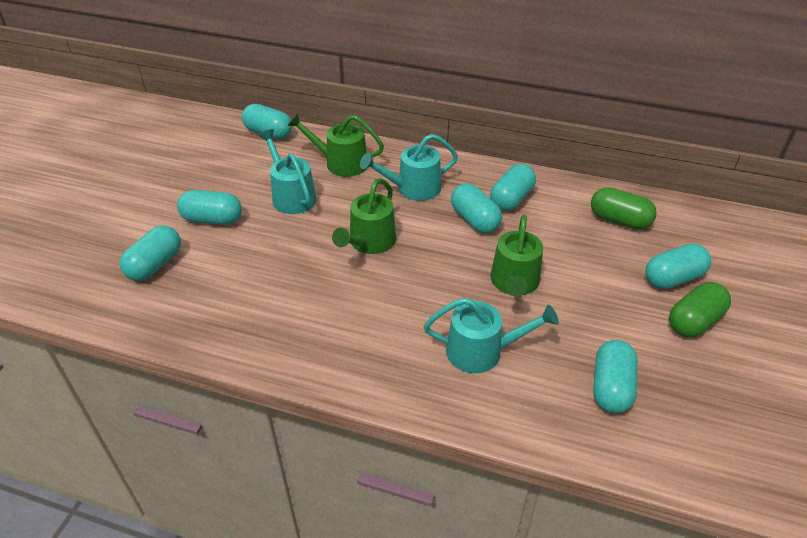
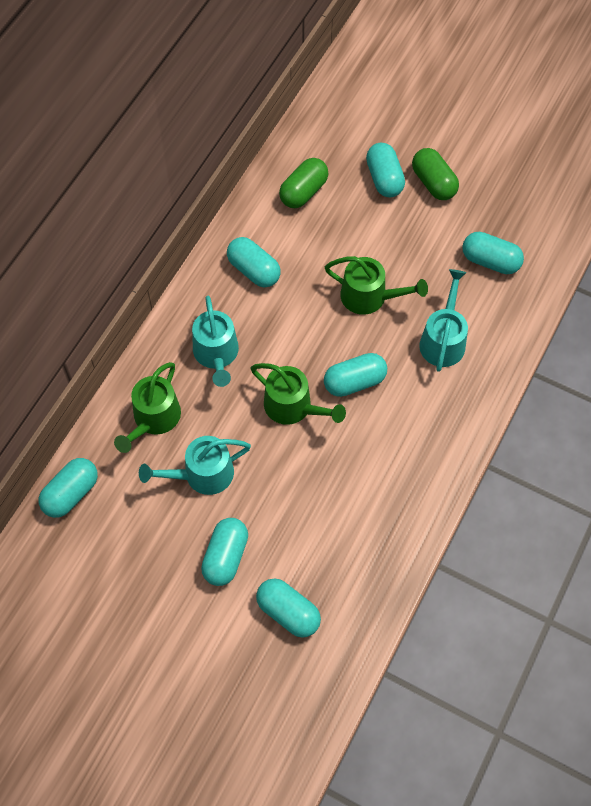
camera: 80 degrees left, 20 degrees up
(474, 220) = (278, 309): turquoise capsule -> turquoise capsule (354, 382)

